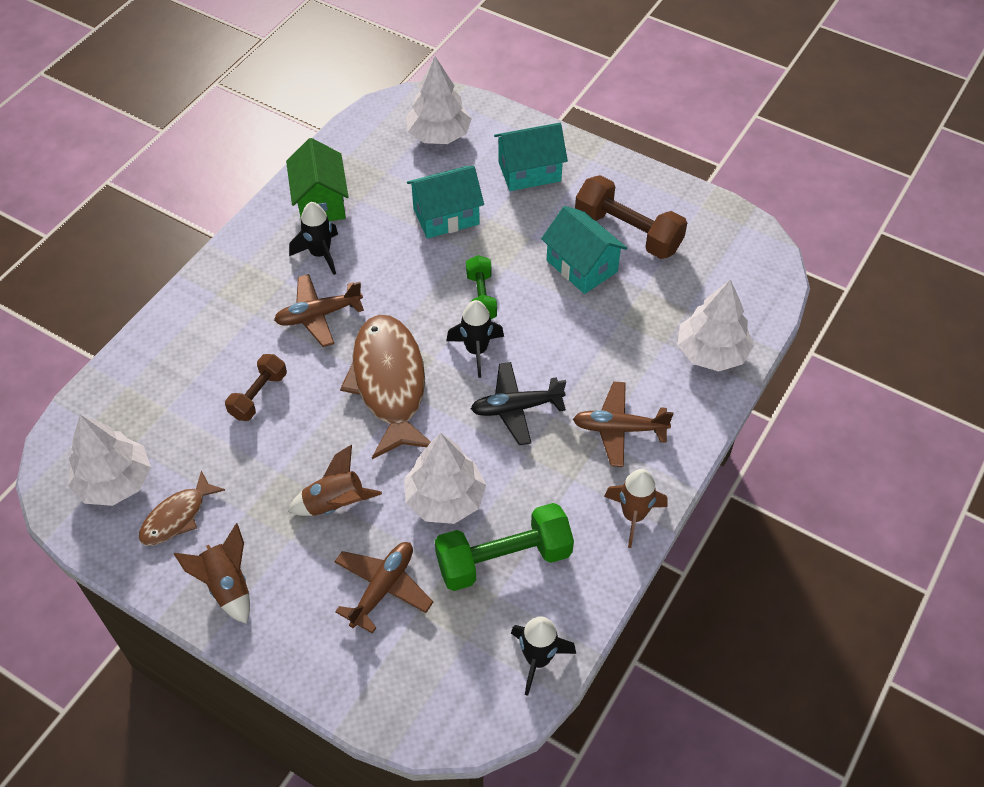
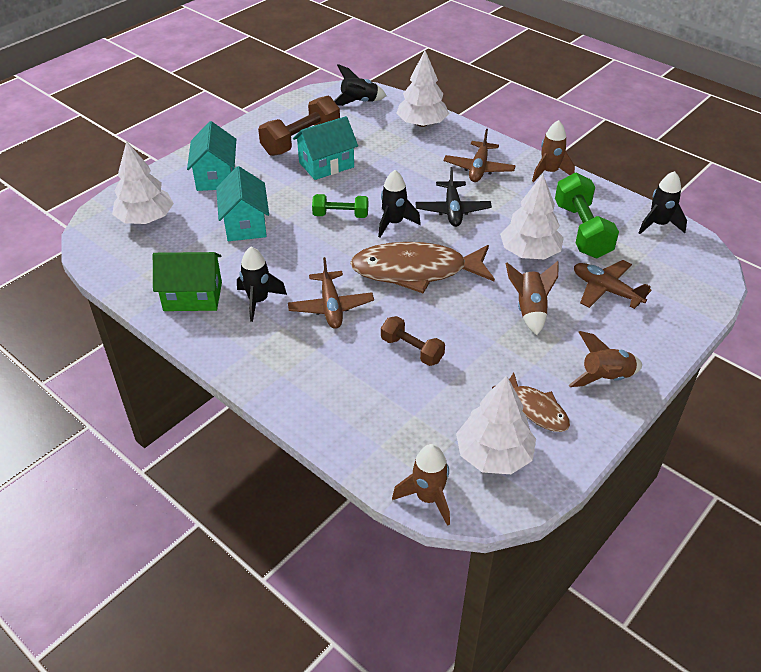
camera: 80 degrees left, 10 degrees down
(63, 432) = (428, 498): none -> brown rocket
(742, 275) = (359, 102): none -> black rocket

